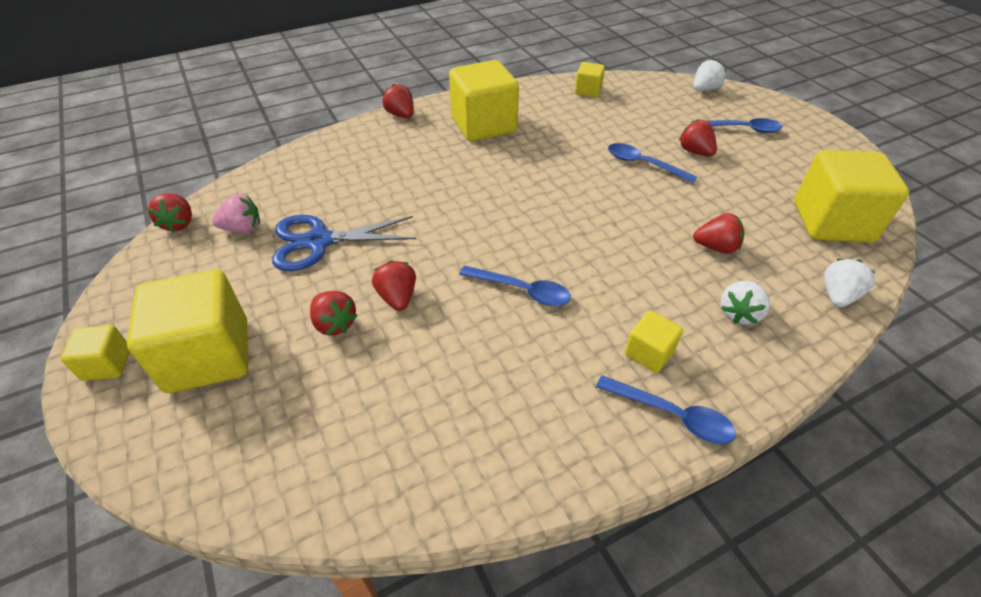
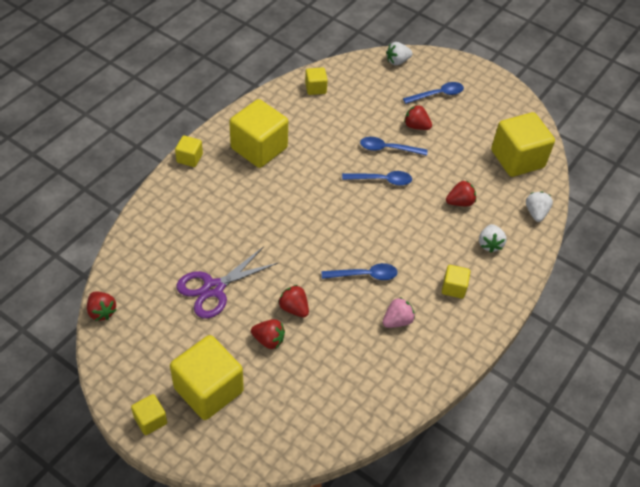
camera: 30 degrees left, 5 degrees up
(242, 228) = (152, 298): pink strawberry -> pink strawberry (397, 321)
(319, 241) = (214, 288): blue scissors -> purple scissors
(401, 115) = (189, 158): red strawberry -> yellow cube
(672, 415) = (480, 319): blue spoon -> blue spoon (381, 180)
(704, 89) = (397, 61): white strawberry -> white strawberry turned 135 degrees counterclockwise

